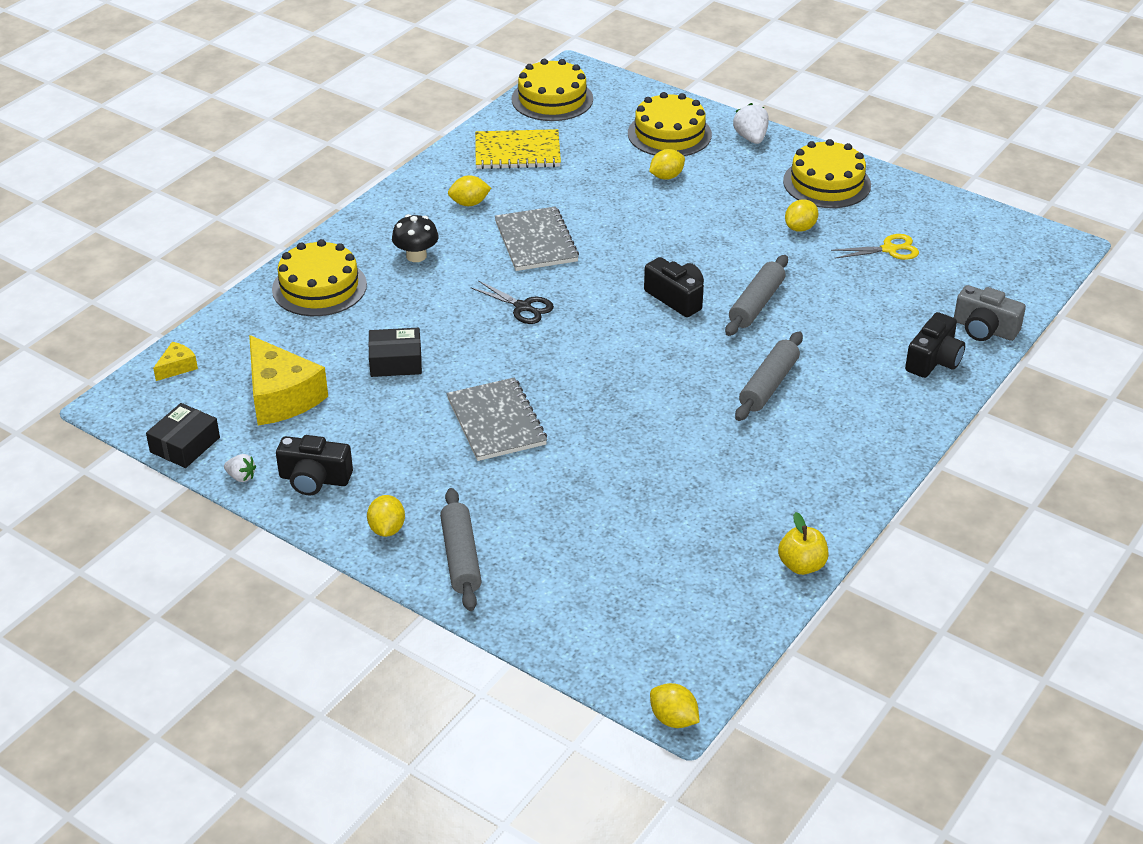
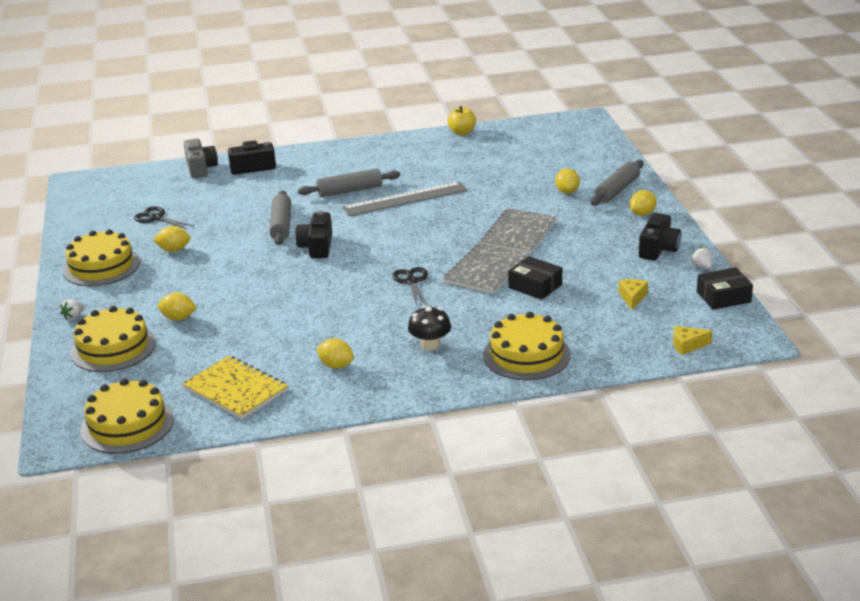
camera: 135 degrees left, 10 degrees down
(281, 396) = (632, 298): yellow cheese -> yellow cheese, size x0.46
(314, 479) = (658, 249): black camera -> black camera turned 60 degrees clockwise
(536, 241) = (337, 317): grey notebook -> grey notebook (486, 271)
(673, 719) = (593, 116): yellow lemon -> yellow lemon (567, 191)
(689, 405) = (405, 199): none -> grey ruler
(751, 138) = (74, 317): white strawberry -> white strawberry, size x0.62
(756, 304) = (281, 225): grey rolling pin -> grey rolling pin turned 75 degrees counterclockwise
(889, 249) = (156, 218): yellow scissors -> black scissors

